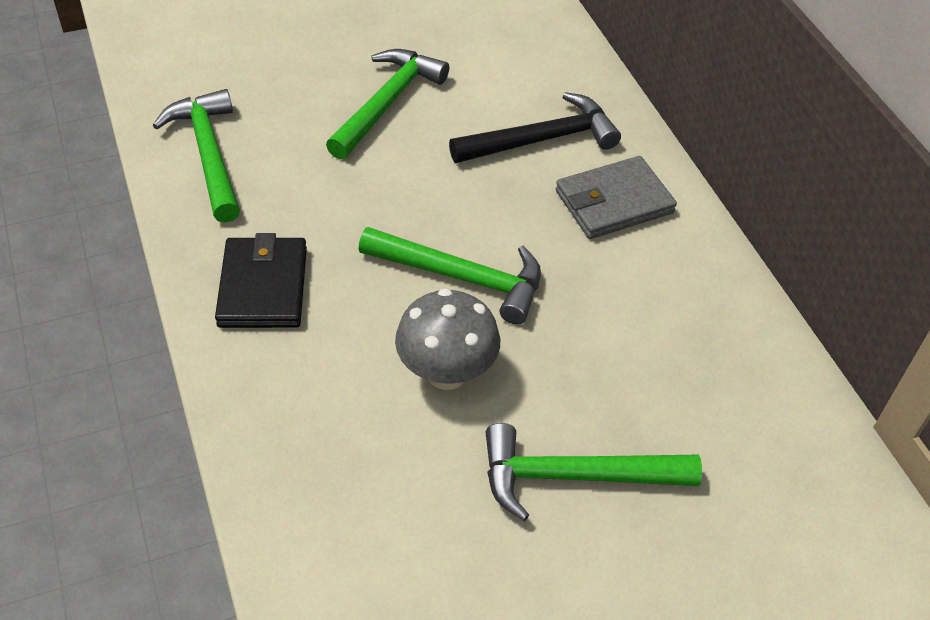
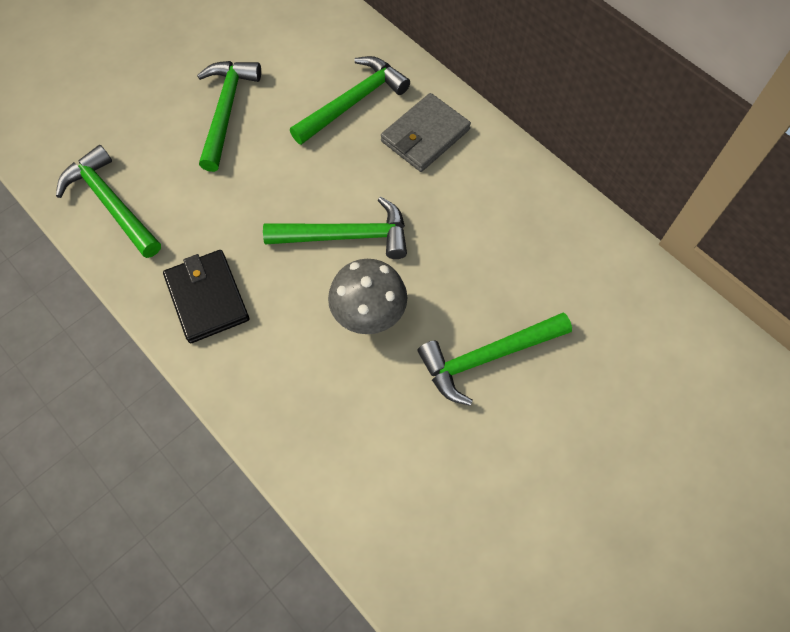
camera: 20 degrees left, 15 degrees up
(541, 139) = (353, 102): black hammer -> green hammer

